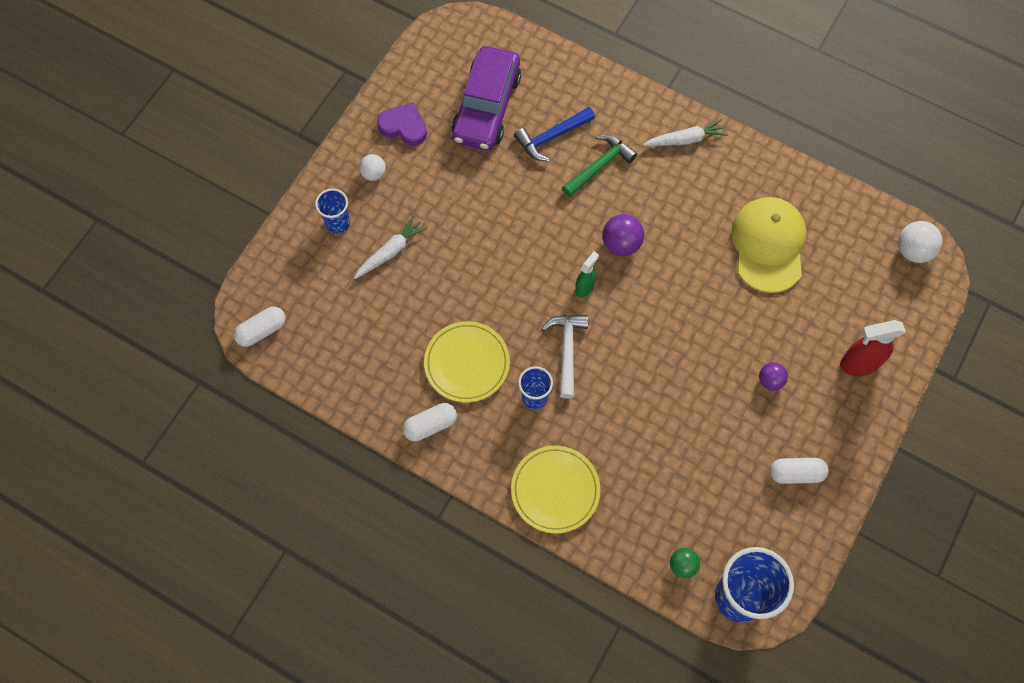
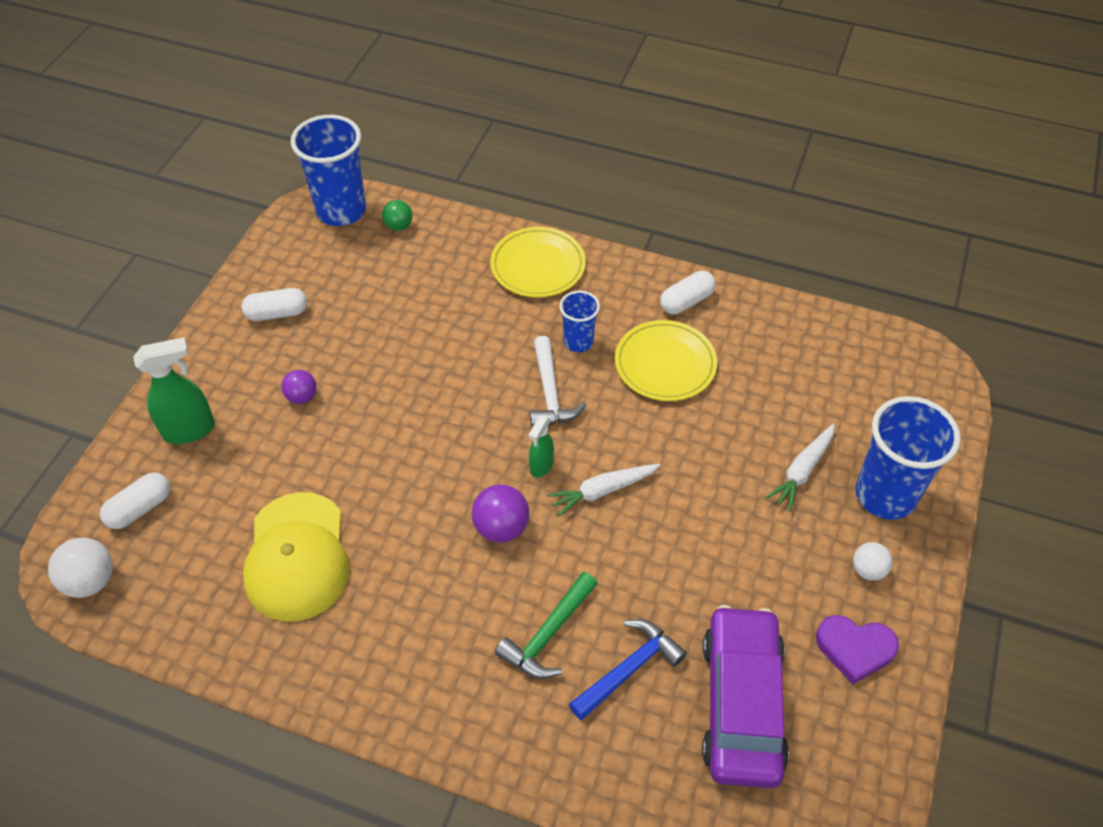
camera: 170 degrees right, 15 degrees down
(262, 330) = (915, 362): white capsule -> white capsule (140, 508)
(338, 223) = (885, 495): blue cup -> blue cup, size x1.86
(685, 139) = (421, 700): white carrot -> white carrot (602, 491)
(859, 364) = (190, 430): red spray bottle -> green spray bottle

